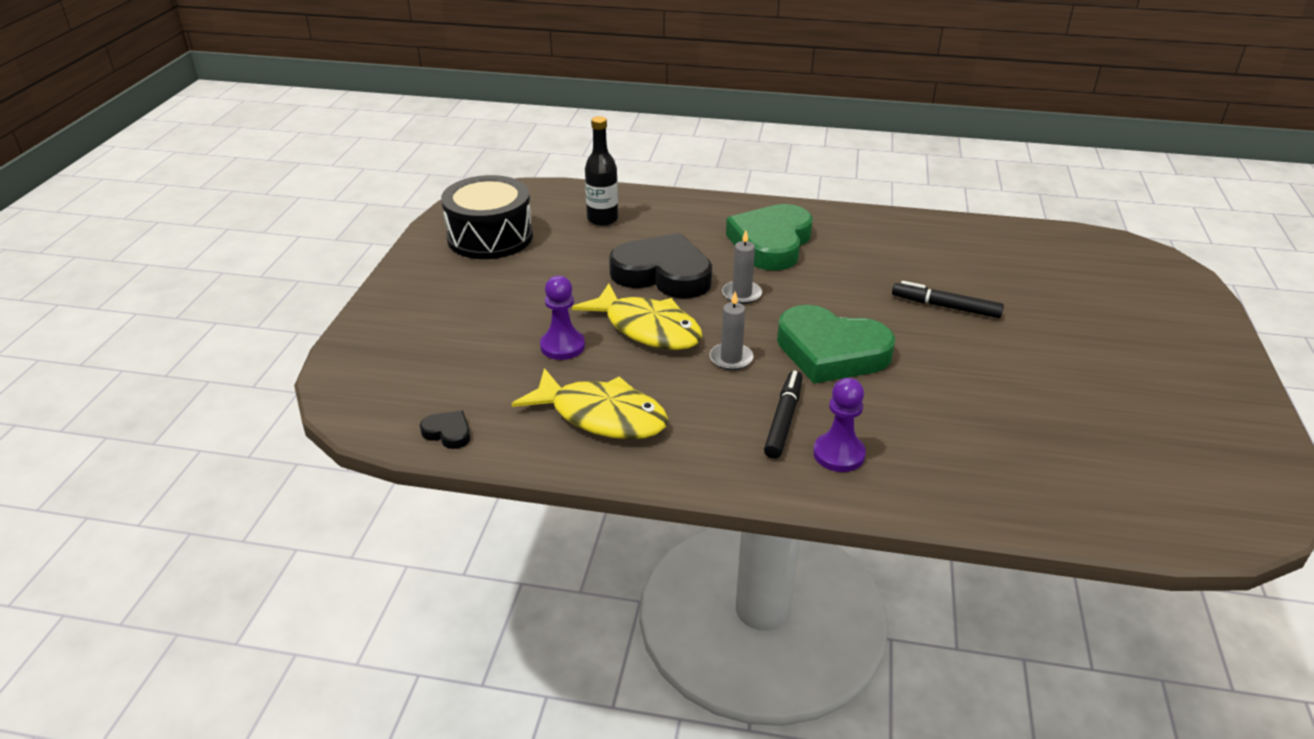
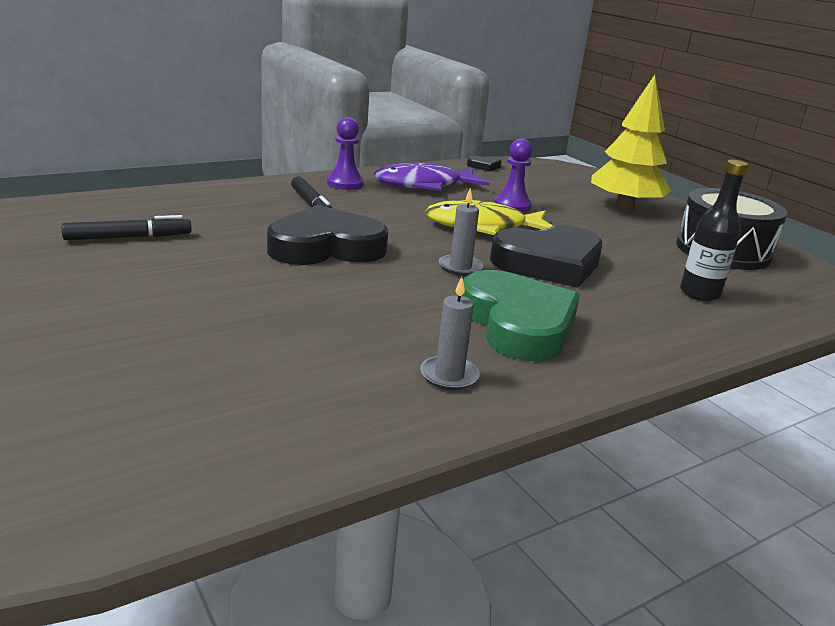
camera: 135 degrees right, 10 degrees down
(448, 305) = (624, 207): none -> yellow tree
(601, 416) = (424, 185): yellow fish -> purple fish
(731, 358) = (395, 225): grey candle -> grey candle (449, 376)
(831, 352) = (326, 247): green heart -> black heart
(838, 454) = (256, 199): purple pawn -> purple pawn (345, 184)
(945, 307) = (252, 314): black marker -> black marker (128, 237)

